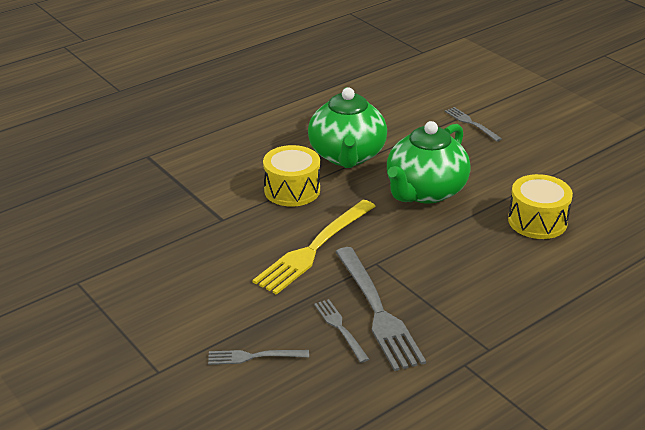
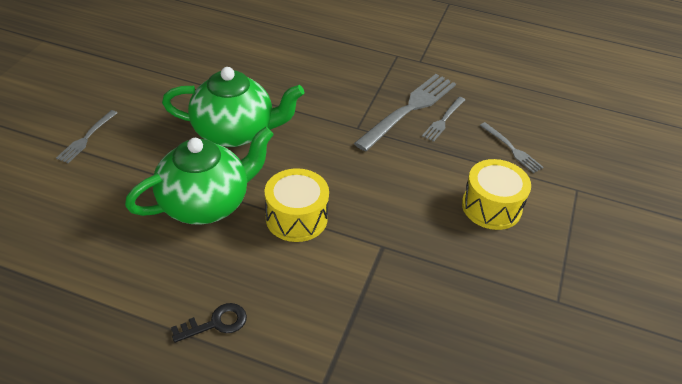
camera: 125 degrees left, 10 degrees up
(234, 133) = (215, 323): none -> black key
(313, 249) = (372, 167): yellow fork -> none
(537, 221) = (235, 65): yellow drum -> yellow drum (491, 207)

